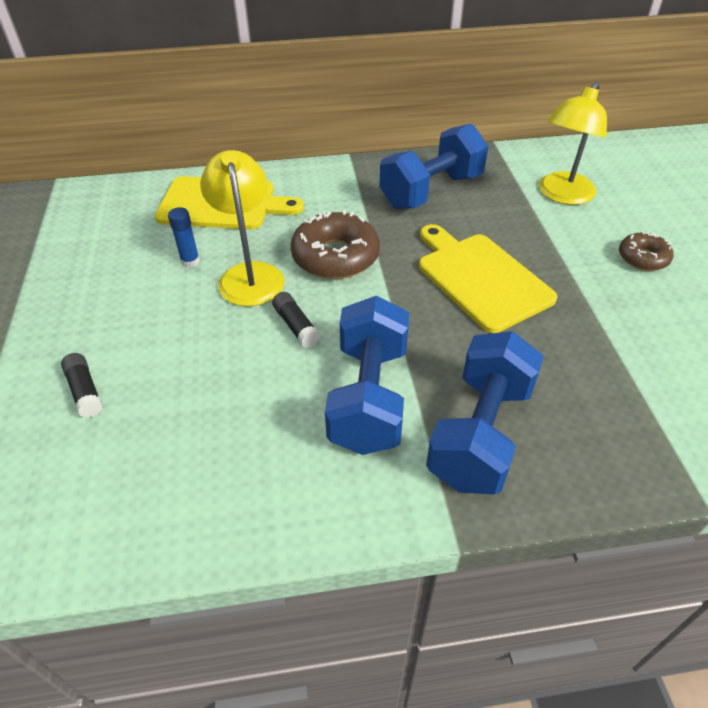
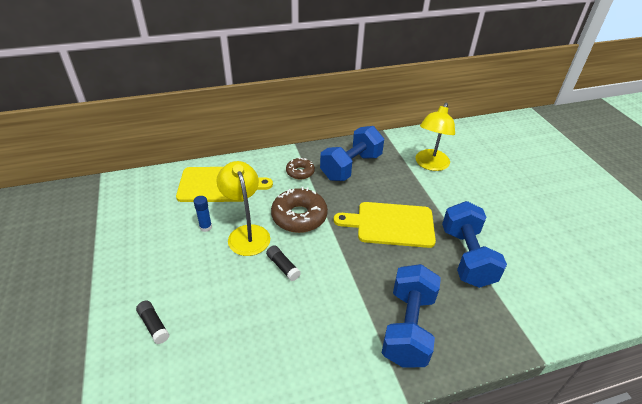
camera: 10 degrees left, 5 degrees down
(369, 397) = (337, 310): blue dumbbell -> blue dumbbell (466, 257)
(480, 278) = (391, 224): yellow cutting board -> yellow cutting board turned 45 degrees counterclockwise
(643, 258) = (483, 203): brown donut -> brown donut (300, 172)

